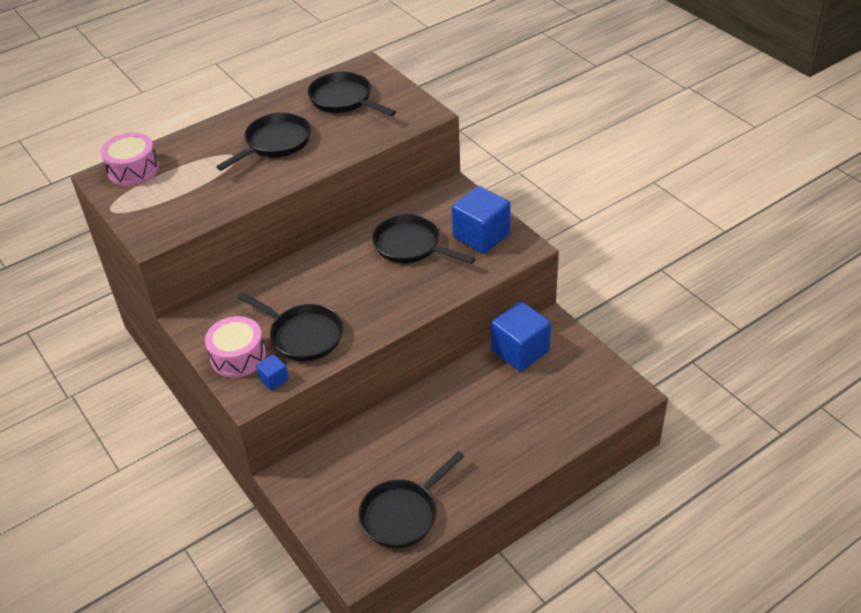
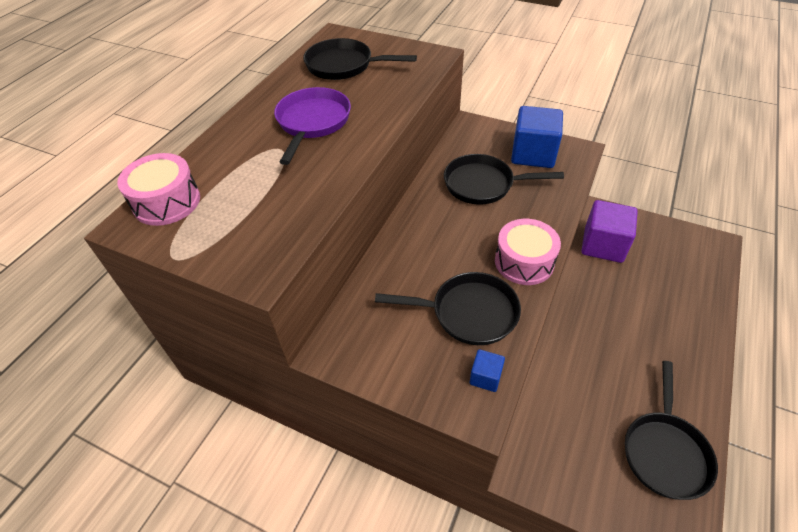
camera: 30 degrees left, 5 degrees up
(238, 356) = (422, 368): pink drum -> pink drum (524, 262)
(275, 143) = (312, 123): black pan -> purple pan
(520, 351) = (603, 245): blue cube -> purple cube

